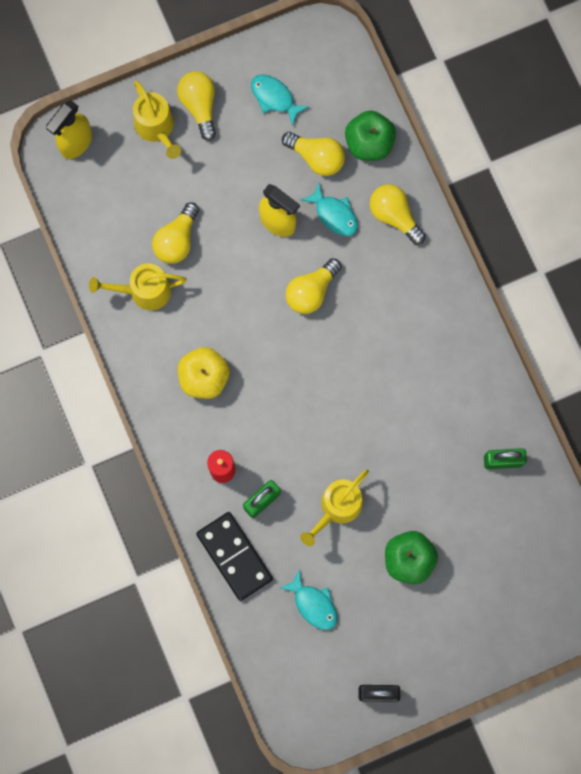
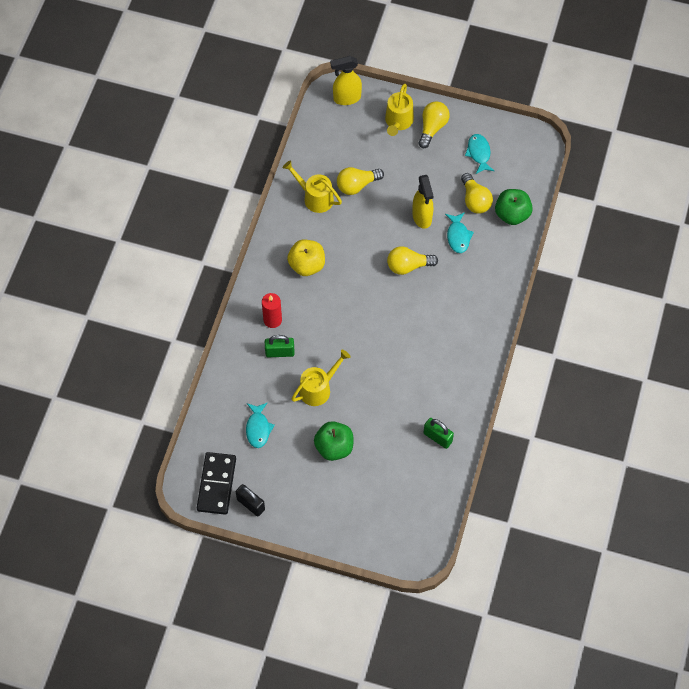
camera: 40 degrees right, 15 degrees down
(235, 556) = (238, 369): black domino -> black domino (217, 484)
(337, 508) = (318, 388): yellow watering can -> yellow watering can turned 150 degrees clockwise
(394, 216) = (492, 262): yellow light bulb -> none

